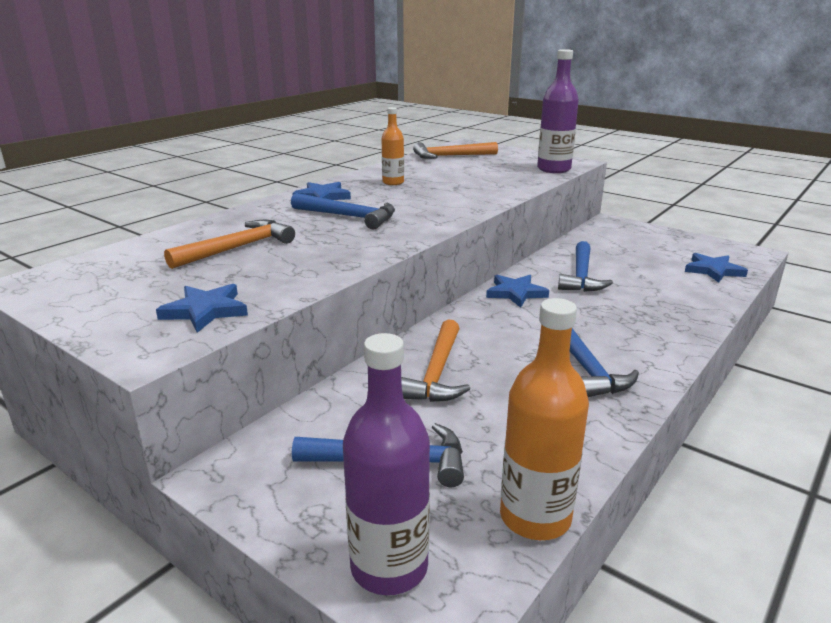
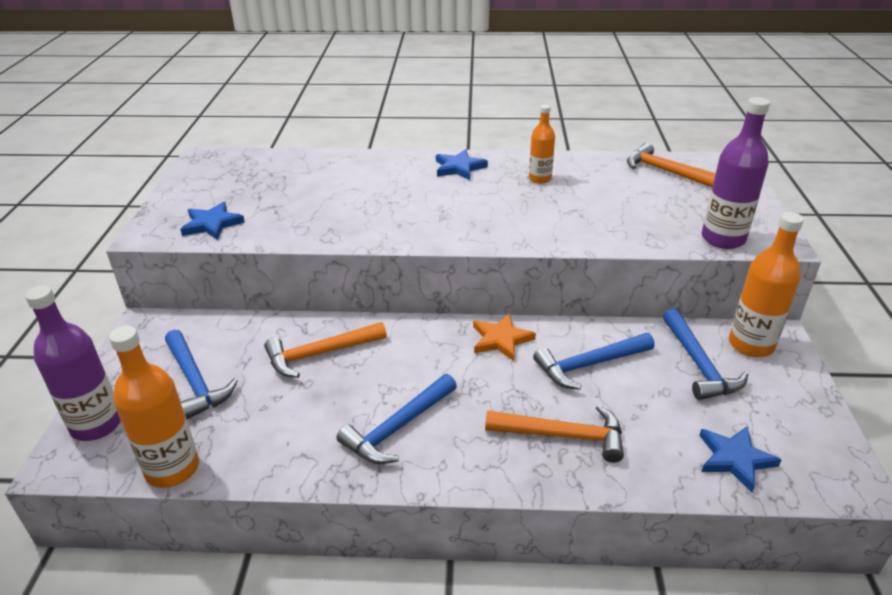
camera: 55 degrees right, 10 degrees up
(237, 248) = (317, 187): orange hammer -> orange hammer (563, 435)
(349, 217) = (428, 197): blue hammer -> blue hammer (699, 364)
(515, 293) = (501, 339): blue star -> orange star
(611, 230) = (751, 345): none -> orange bottle

